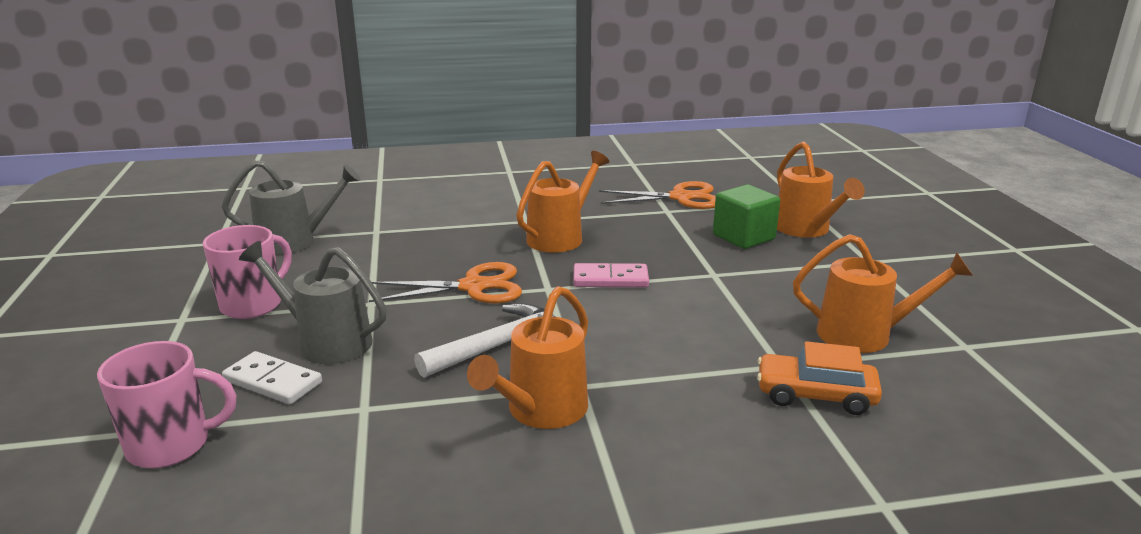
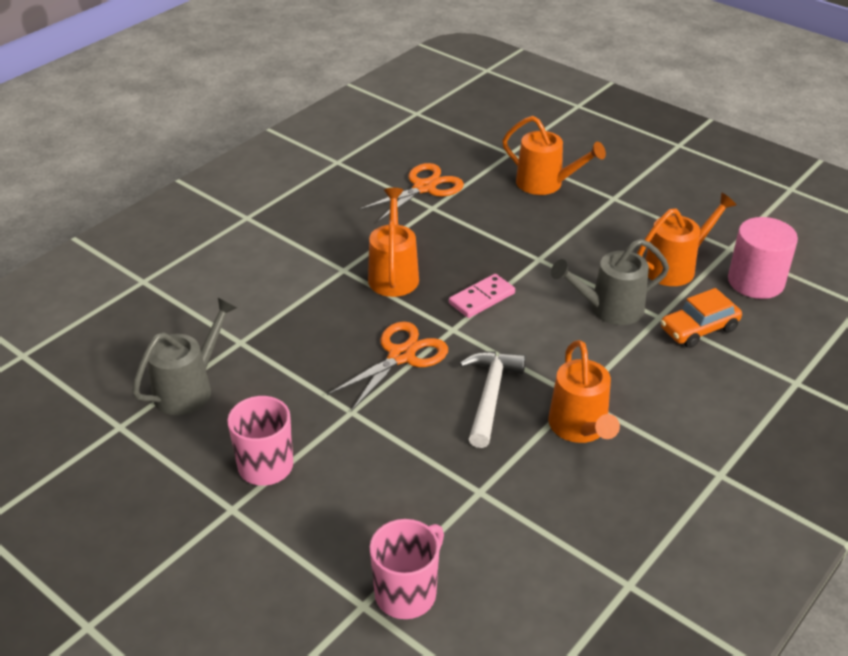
camera: 40 degrees left, 15 degrees up
(272, 382) = (392, 512): white domino -> none
(326, 342) = (374, 461): grey watering can -> grey watering can (609, 309)
(743, 237) = (516, 211): green cube -> none
(961, 387) = (755, 281): none -> pink cylinder

